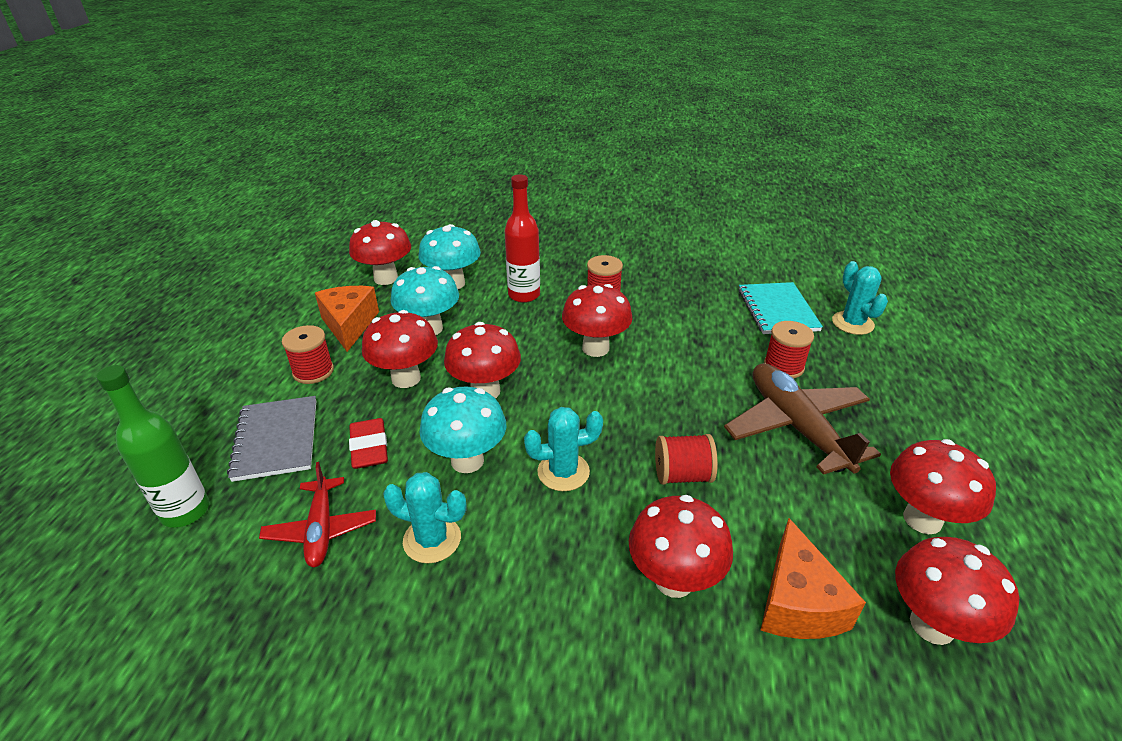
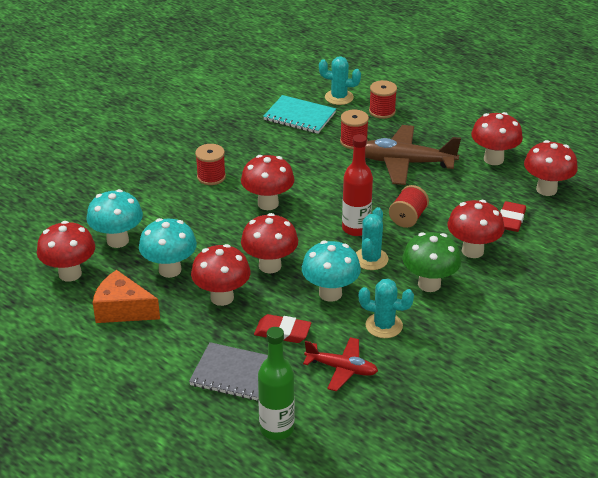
camera: 60 degrees left, 0 degrees up
(313, 371) = (169, 341): red spool -> red spool (382, 111)
(432, 539) = (384, 325): turquoise cactus -> turquoise cactus turned 60 degrees clockwise
(524, 295) = (172, 211): red bottle -> red bottle (356, 228)
(555, 556) = (429, 284): none -> green mushroom
(797, 603) = (511, 220): orange cheese -> red eraser

